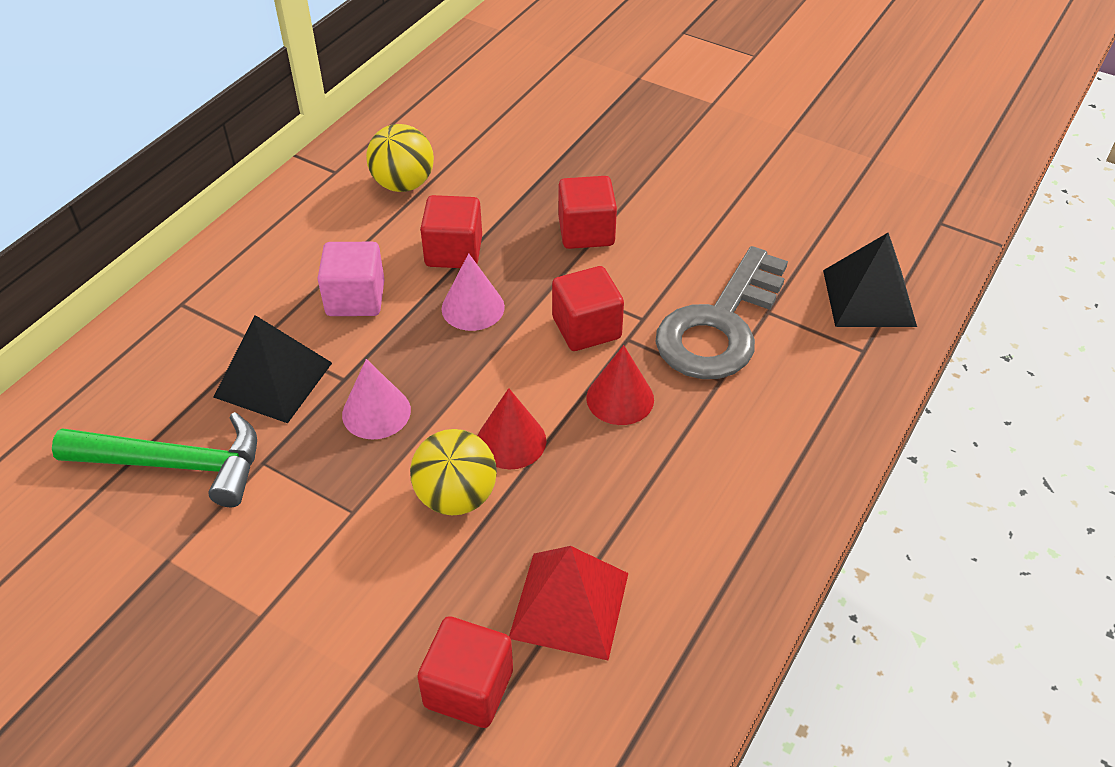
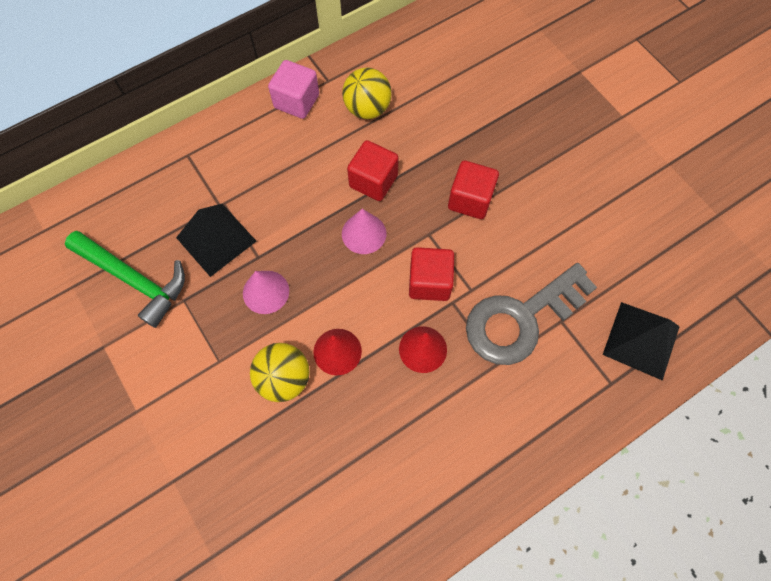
camera: 25 degrees right, 20 degrees up
(355, 299) = (293, 195): pink cube -> pink cube (296, 101)
(468, 688) = (227, 519): red cube -> none
(569, 605) = (313, 490): red pyramid -> none

